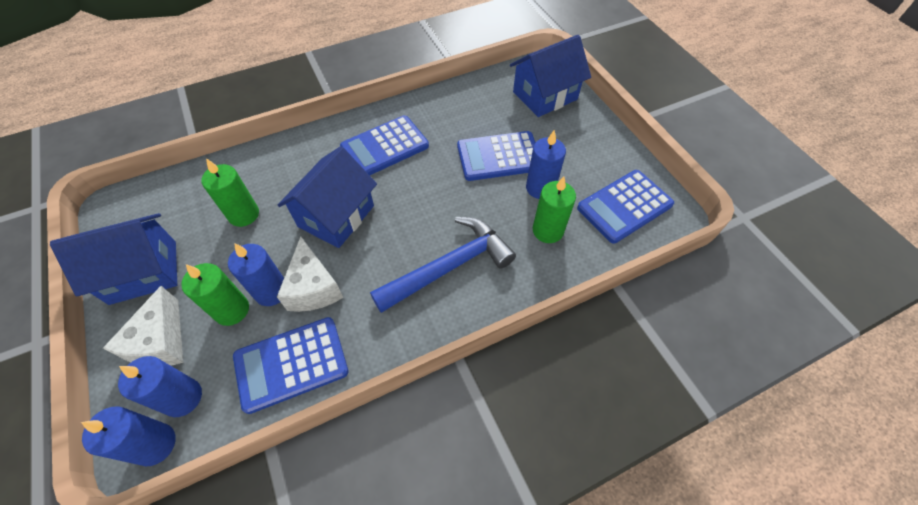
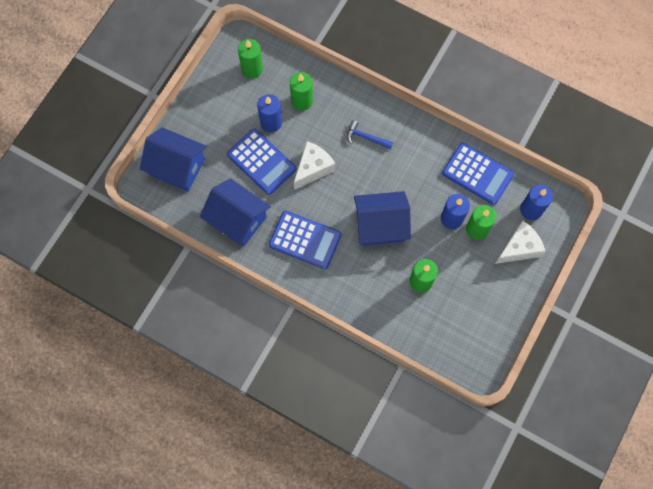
camera: 125 degrees left, 15 degrees up
(143, 272) = (497, 300): blue house -> blue house (237, 219)
(155, 444) = (556, 201): blue candle -> none
(313, 288) = (432, 198): white cheese -> white cheese (313, 168)
(449, 266) = (366, 137): blue hammer -> blue hammer, size x0.49
(624, 206) = (252, 69): blue calculator -> green candle

